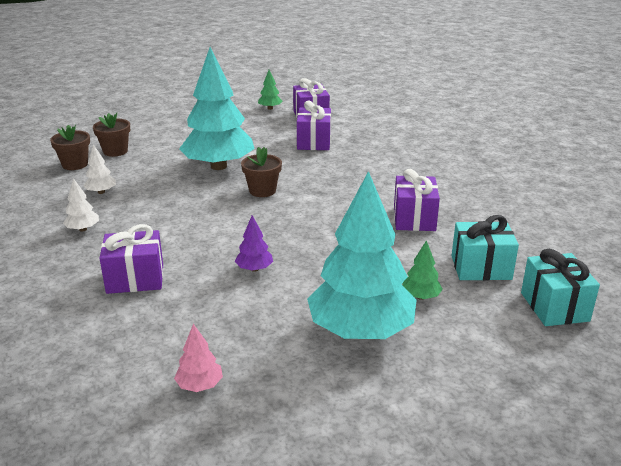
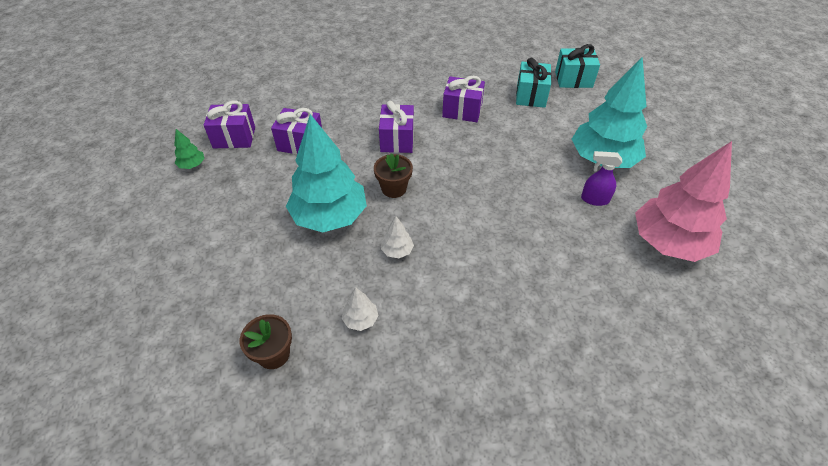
camera: 80 degrees left, 20 degrees up
(83, 229) = (443, 330): white tree -> white tree (397, 250)
(115, 151) = (250, 311): brown flower pot -> none
(135, 279) = (538, 282): purple gift -> purple gift (397, 140)
(199, 385) = (668, 243): pink tree -> pink tree, size x2.49
(254, 269) = (526, 204): purple tree -> none
(274, 321) = (594, 199): none -> purple spray bottle
(420, 297) = (564, 127): green tree -> none

